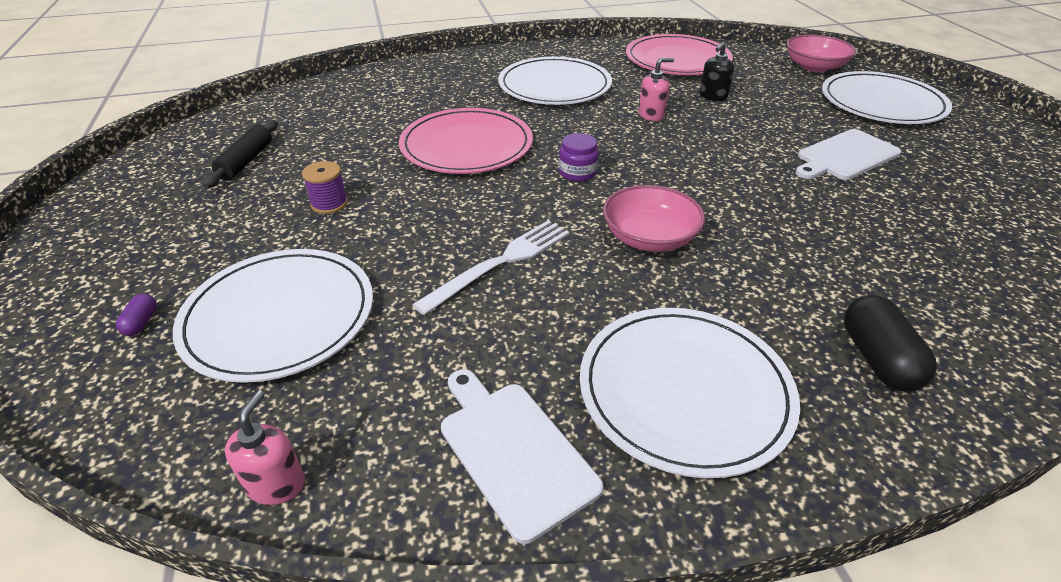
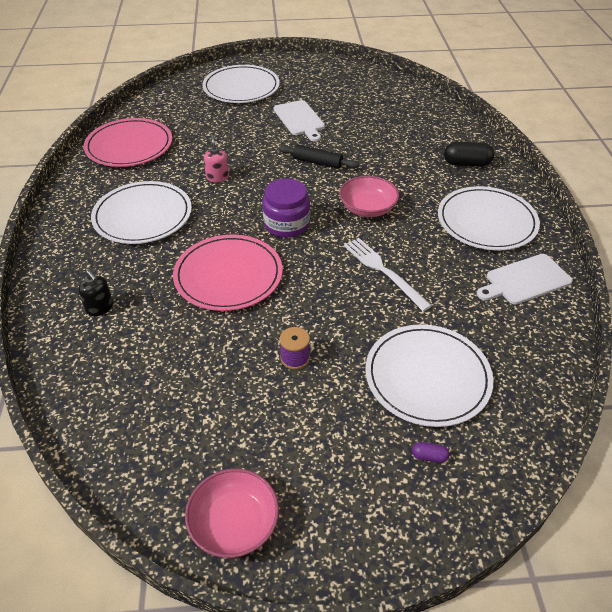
camera: 80 degrees left, 5 degrees up
(246, 161) = (204, 424): black rolling pin -> black rolling pin (317, 162)
(276, 484) = (552, 366): pink soap dispenser -> none
(577, 172) = (286, 224): purple jar -> purple jar, size x1.69
(713, 96) = (201, 145): black soap dispenser -> black soap dispenser (100, 308)
(814, 67) = (177, 94): pink bowl -> pink bowl (234, 523)

